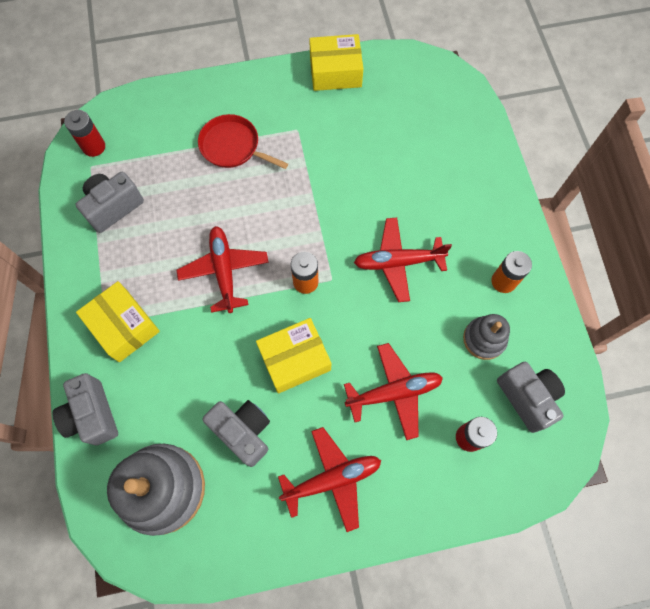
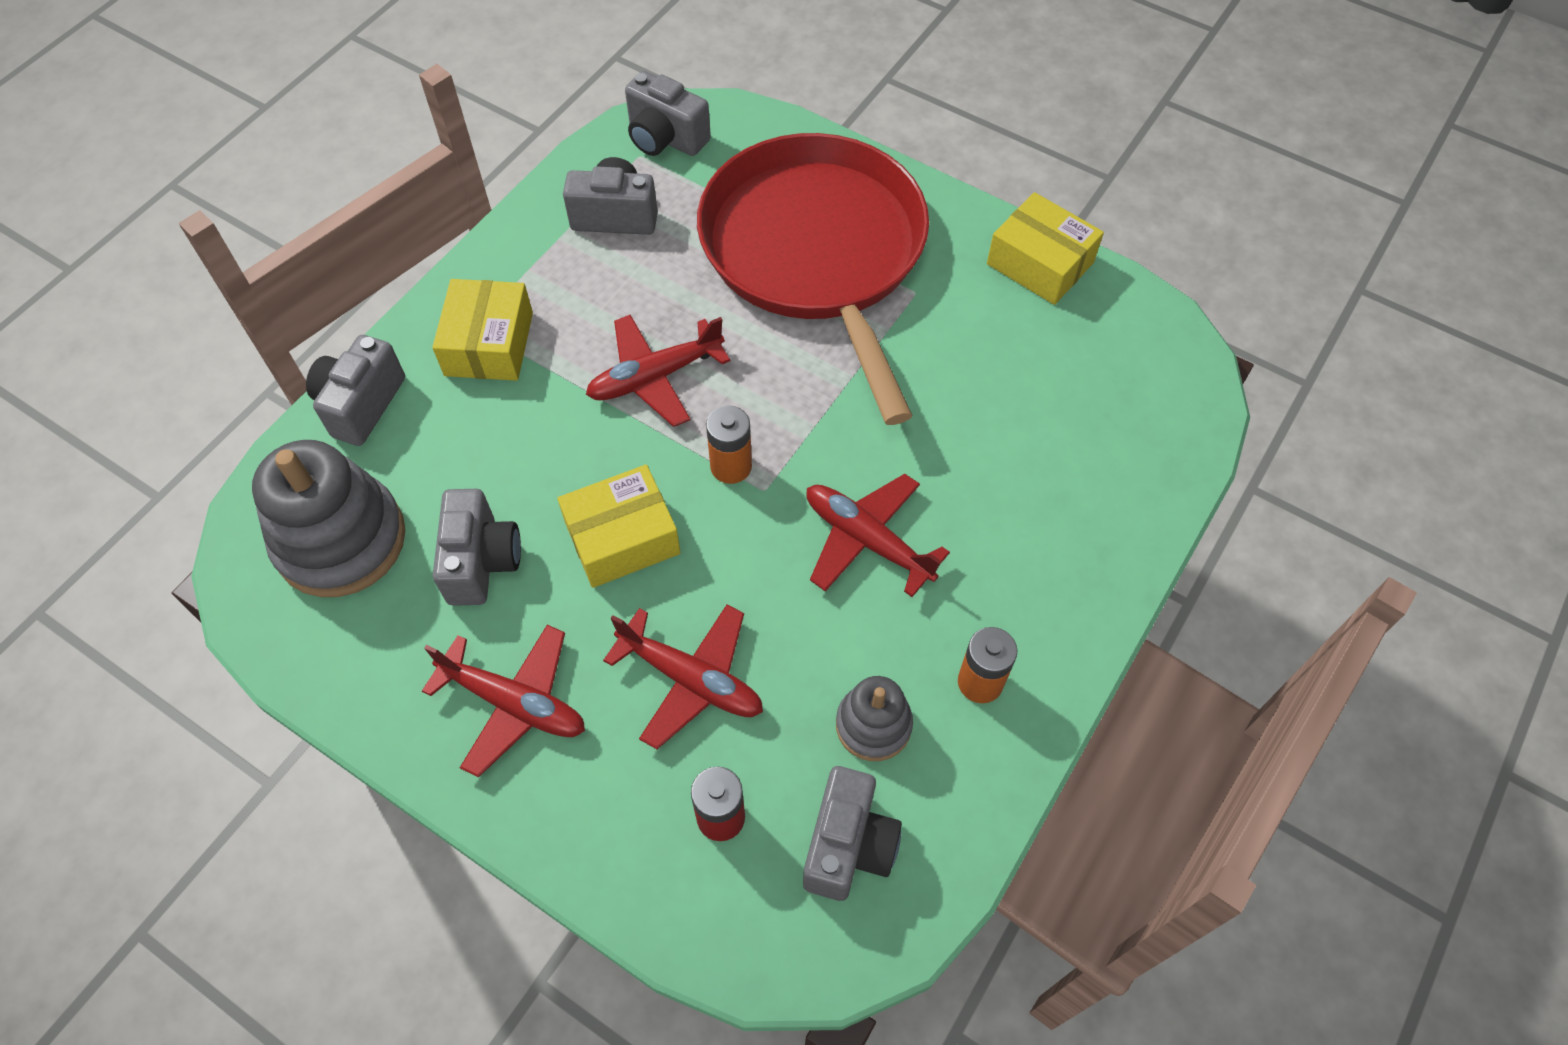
camera: 45 degrees right, 10 degrees down
(94, 147) = (665, 138): red battery -> grey camera
(224, 271) = (655, 377): red plane -> red plane turned 150 degrees counterclockwise
(233, 146) = (817, 253): red pan -> red pan, size x2.37
(294, 359) = (622, 538): yellow box -> yellow box turned 45 degrees counterclockwise

